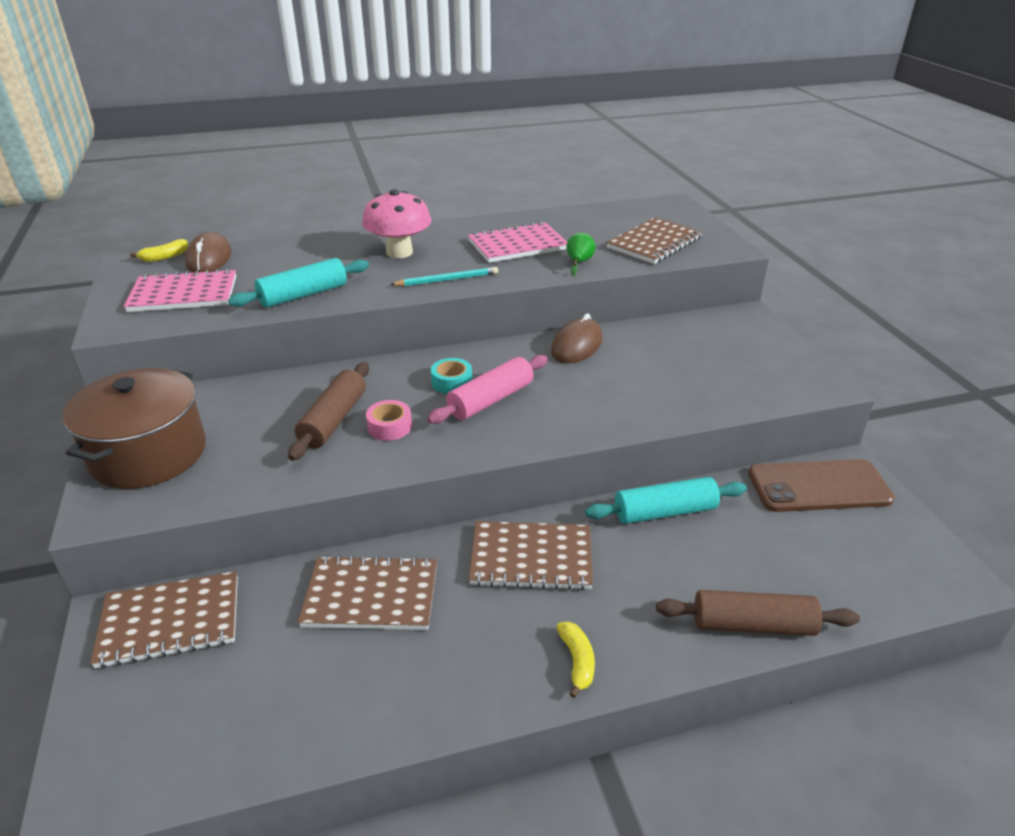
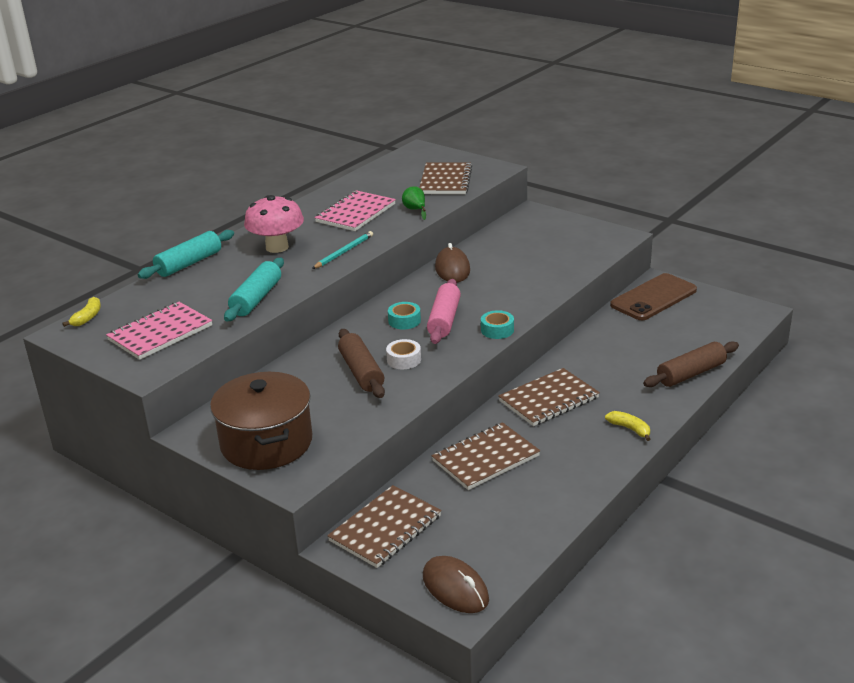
camera: 35 degrees left, 5 degrees down
(209, 259) = (130, 305): brown mouse -> brown mouse (455, 588)
(389, 427) = (404, 360): pink tape -> white tape
(528, 439) = (497, 330): none -> turquoise tape
(665, 512) = (591, 345): turquoise rolling pin -> turquoise rolling pin (189, 263)

